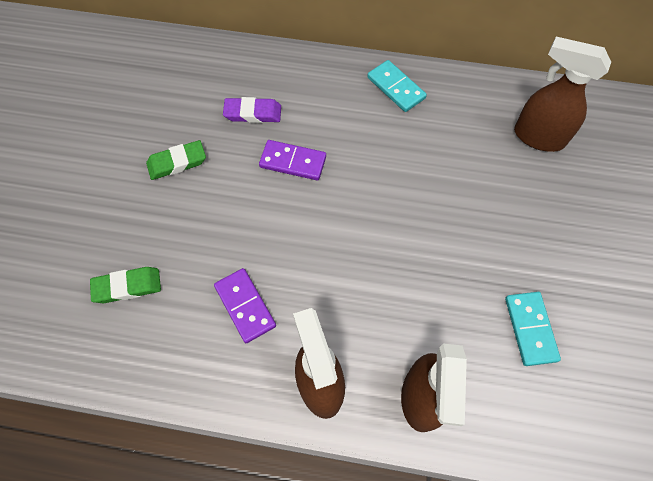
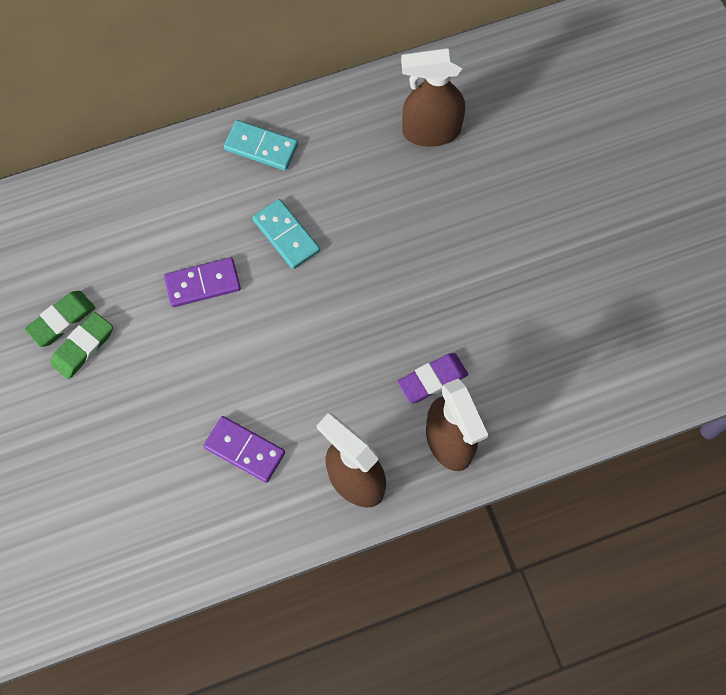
camera: 30 degrees left, 5 degrees up
(127, 287) = (119, 495): green eraser -> green eraser (61, 320)
(253, 113) = (128, 252): purple eraser -> purple eraser (432, 380)
(530, 329) = (511, 329): turquoise domino -> turquoise domino (286, 235)

